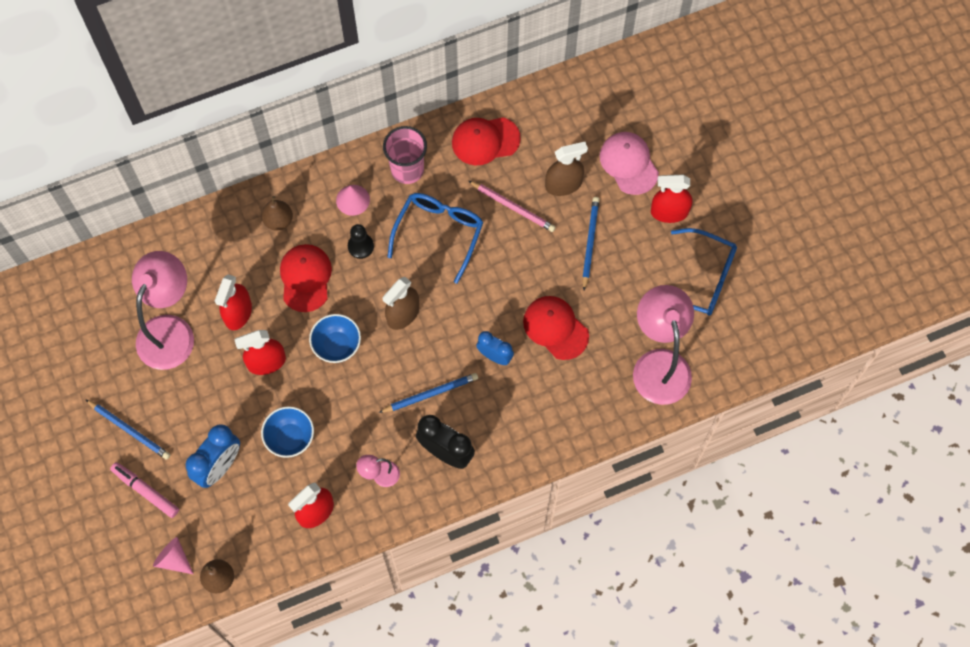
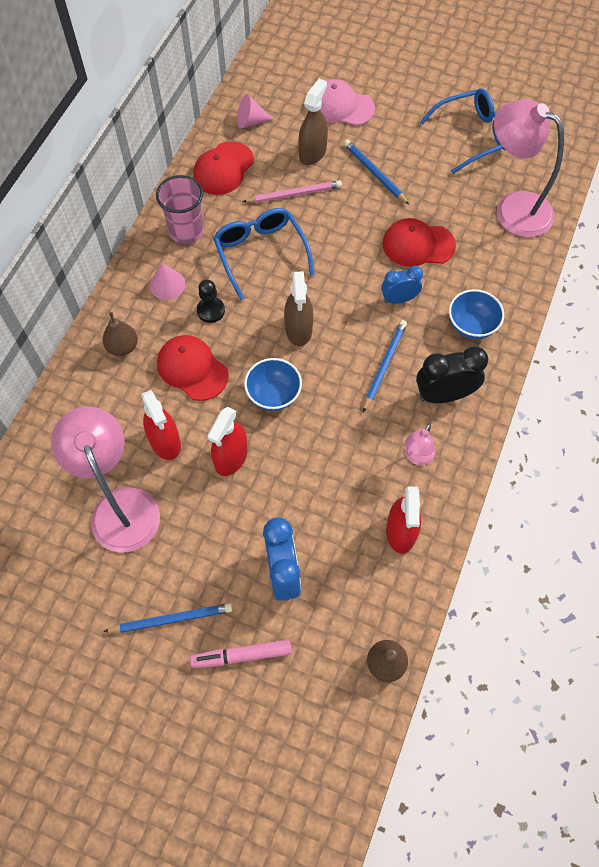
camera: 45 degrees left, 5 degrees down
(173, 559) = (329, 687): pink cone -> pink cone (250, 121)
(290, 438) = (315, 496): blue bowl -> blue bowl (471, 326)
(669, 212) = (403, 114): red spray bottle -> none

